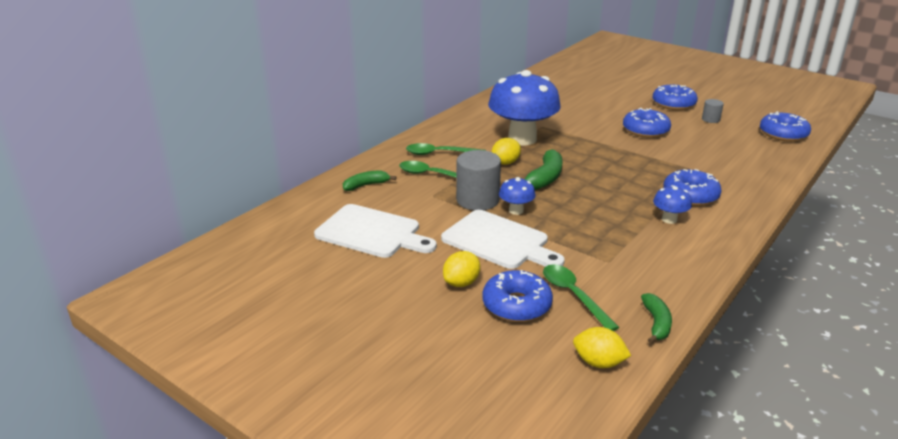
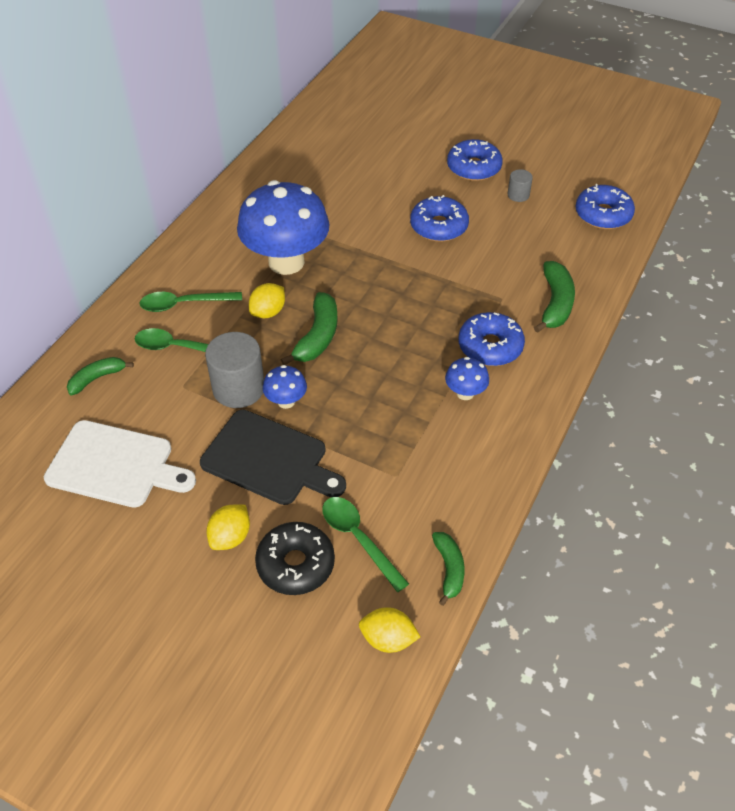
camera: 10 degrees left, 20 degrees up
(499, 241) = (269, 459): white cutting board -> black cutting board
(516, 305) = (295, 564): blue donut -> black donut
(746, 177) = (555, 303): none -> green banana

